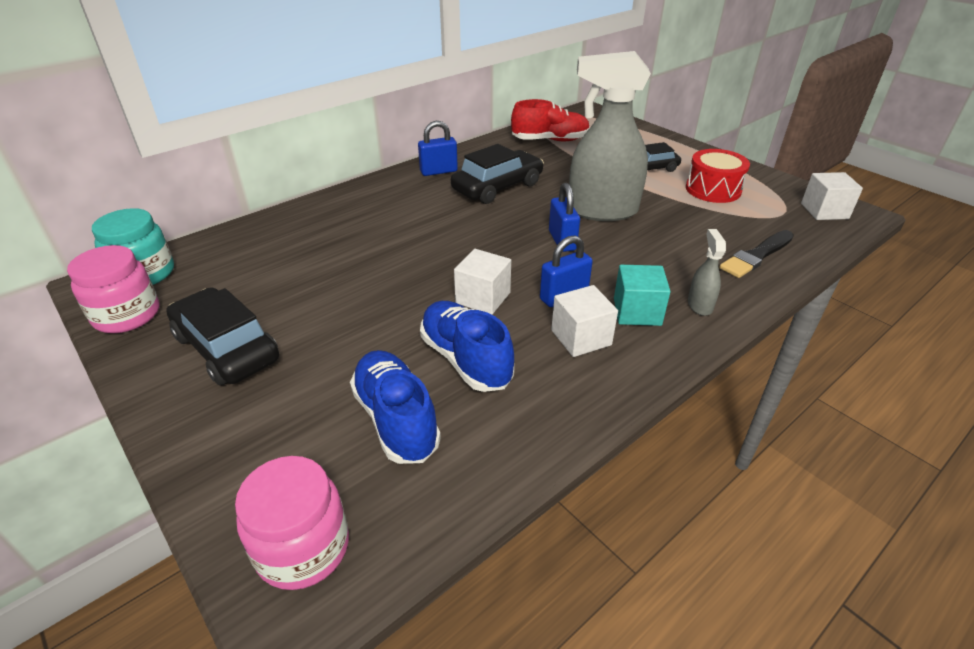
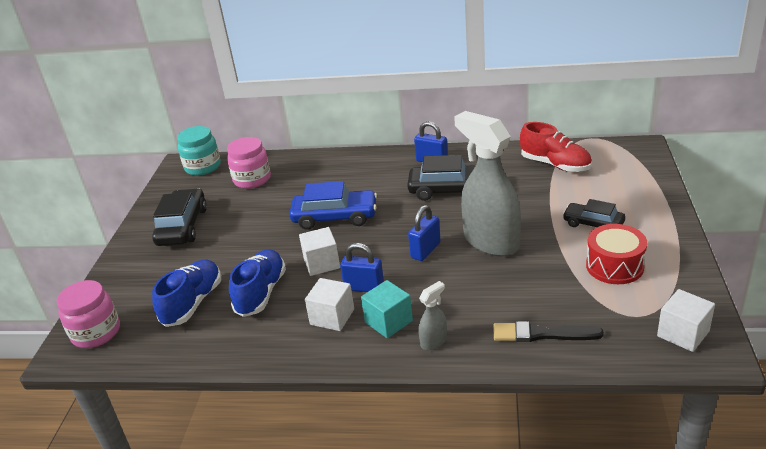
camera: 50 degrees right, 5 degrees down
(127, 315) = (171, 188): pink jar -> pink jar (252, 179)
(422, 252) = (335, 217): none -> blue car

